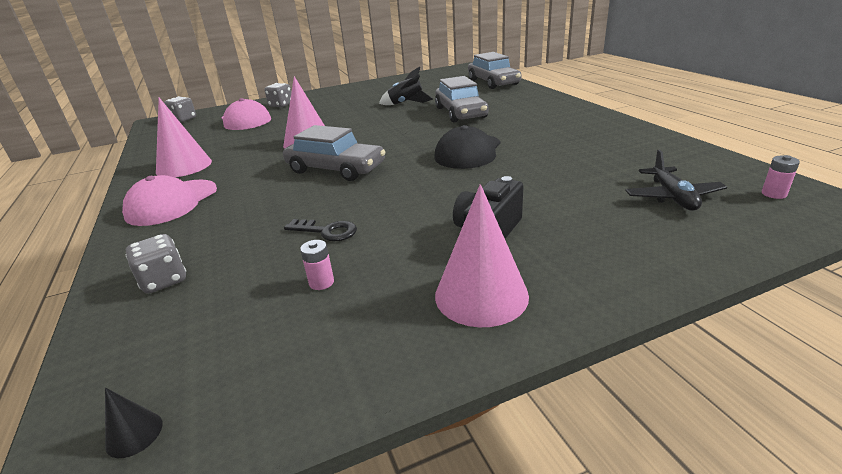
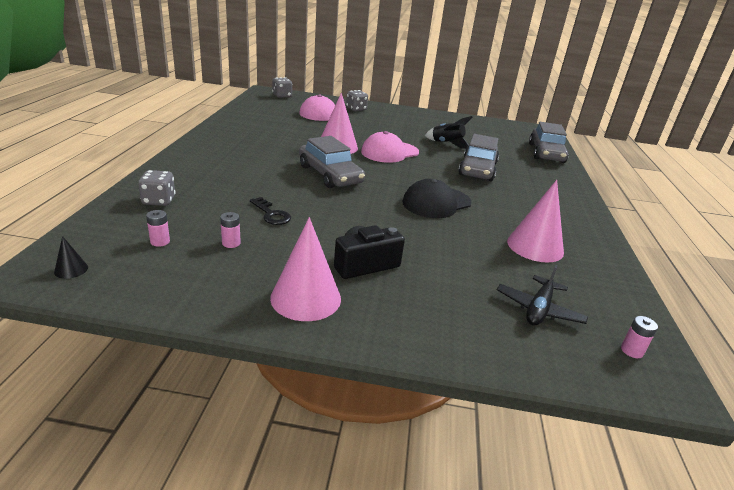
camera: 25 degrees right, 0 degrees up
(172, 202) = (212, 154): pink cap -> pink cap (389, 152)
(184, 166) = (244, 132): pink cone -> pink cone (535, 246)
(227, 326) = (160, 242): none -> pink battery

